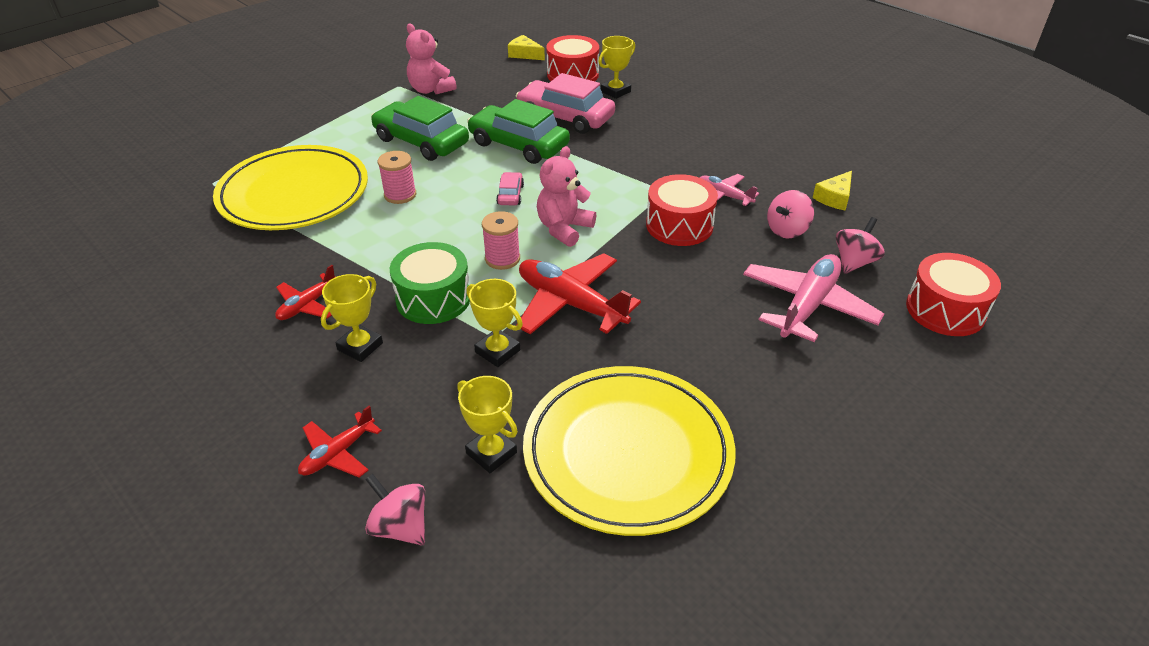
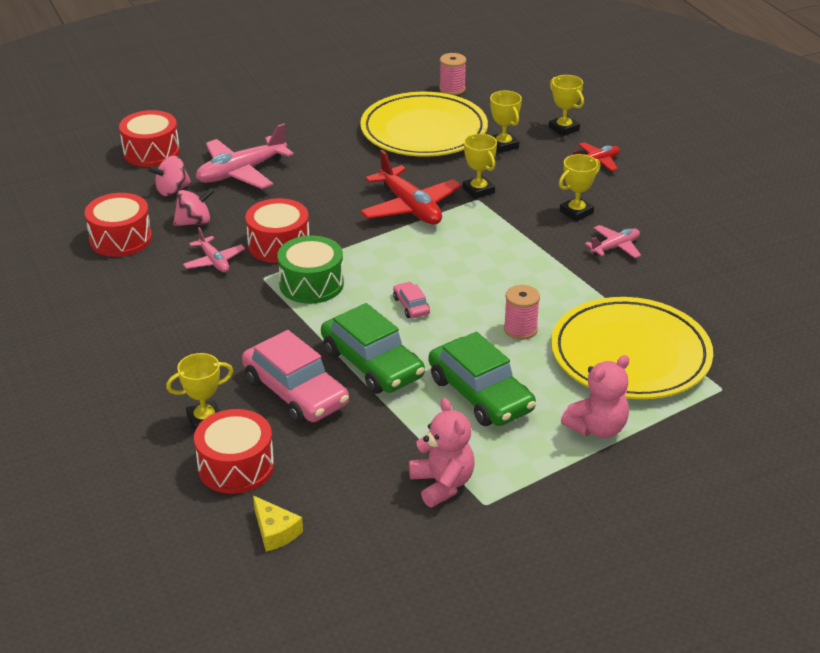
camera: 160 degrees left, 5 degrees down
(308, 305) = (615, 247): red plane -> pink plane
(400, 526) = (563, 129): pink spinning top -> yellow trophy
(433, 298) = (514, 232): green drum -> green drum (311, 284)
(502, 259) = (446, 249): pink spool -> pink spool (452, 89)
(510, 195) = (411, 306): pink car -> pink car turned 135 degrees clockwise
(564, 229) = (380, 263): pink teddy bear -> pink teddy bear (597, 428)
(834, 198) = (120, 239): yellow cheese -> red drum

